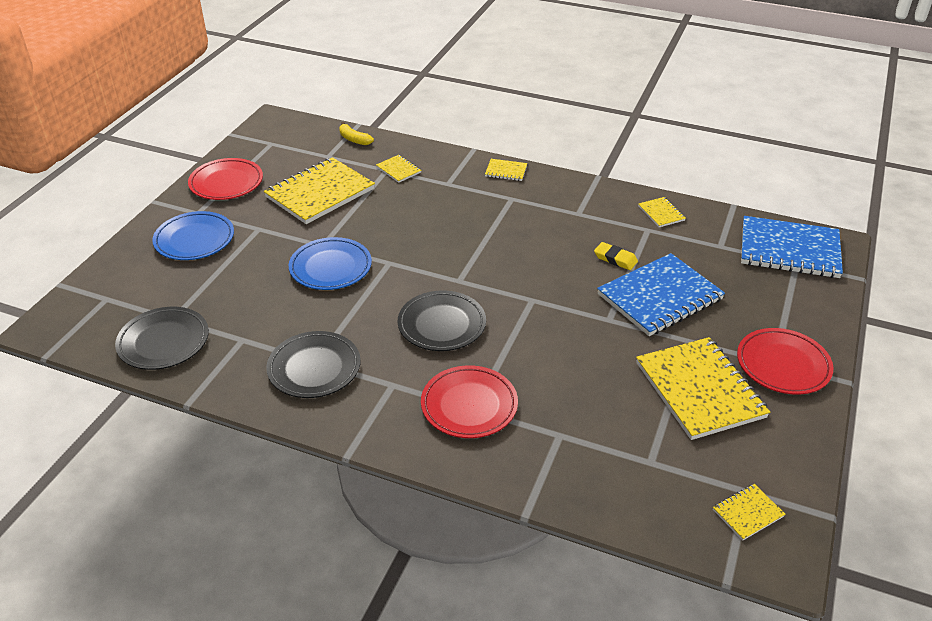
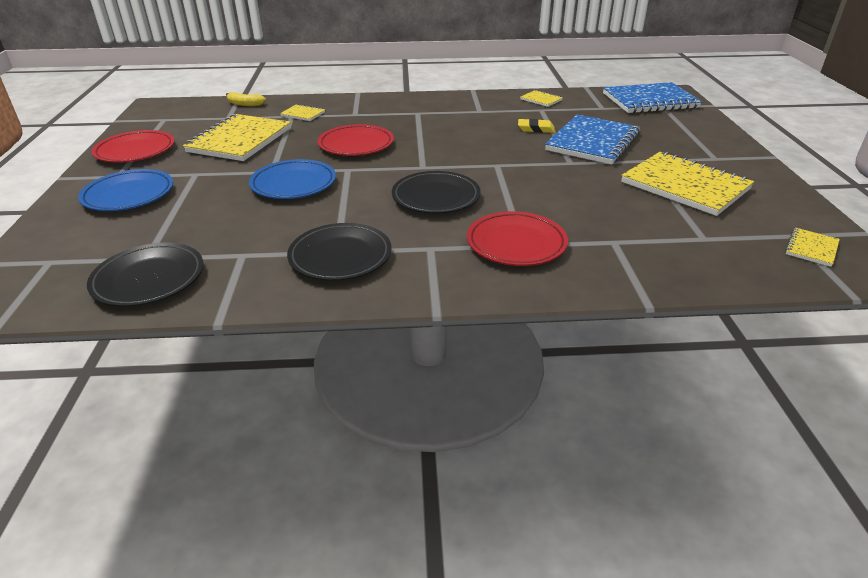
camera: 25 degrees left, 5 degrees down
(506, 171) = (397, 99): yellow notebook -> none
(783, 365) = (722, 158): red plate -> red plate (356, 145)

